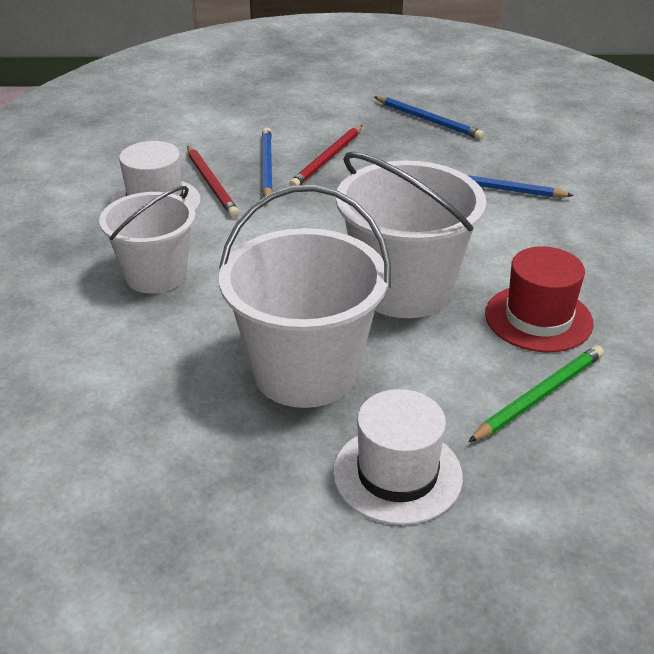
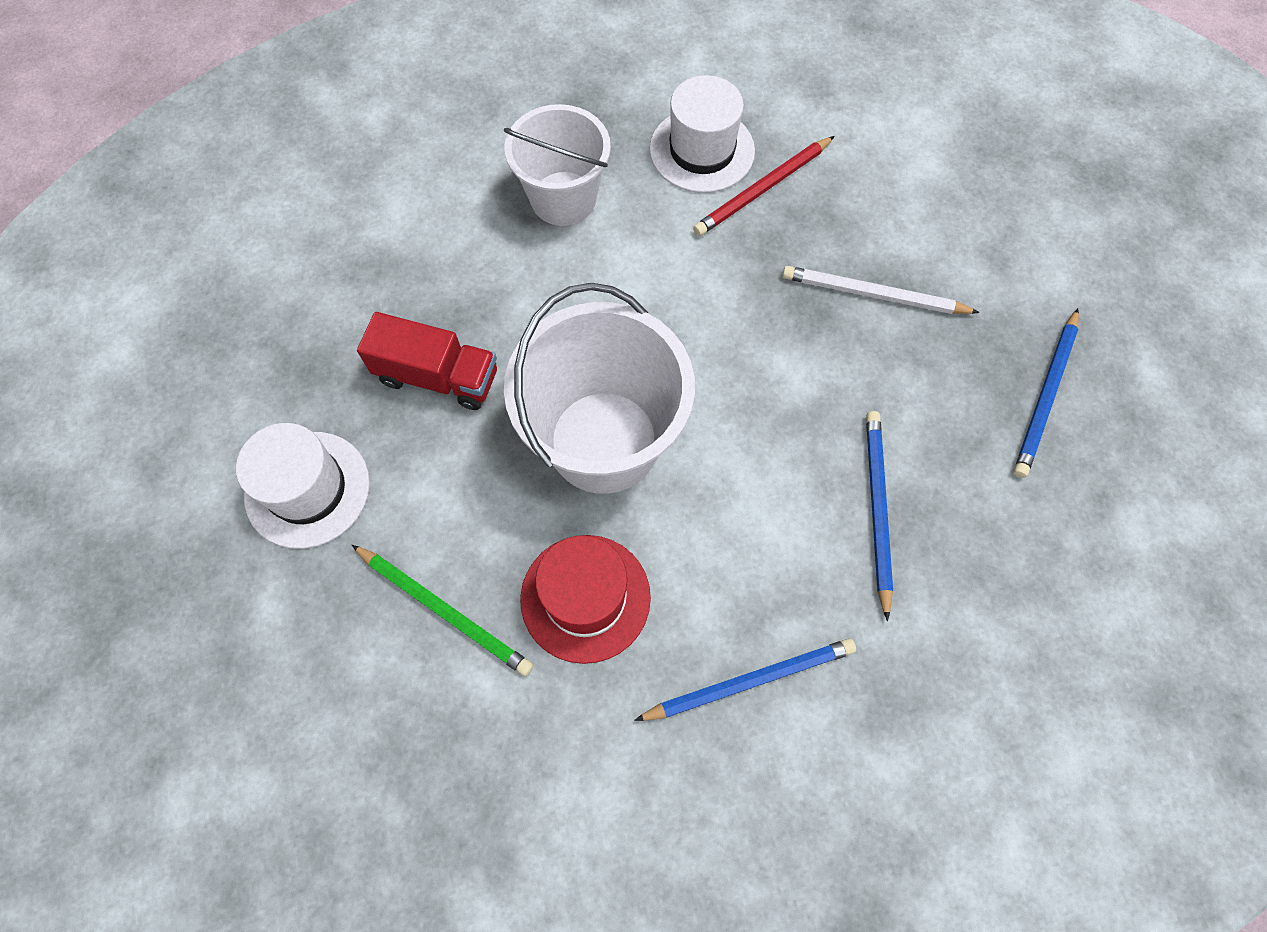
camera: 75 degrees right, 30 degrees up
(266, 167) = (826, 233): blue pencil -> blue pencil (750, 680)
(305, 371) = (438, 376): white bucket -> red truck
(327, 159) = (873, 295): red pencil -> white pencil

